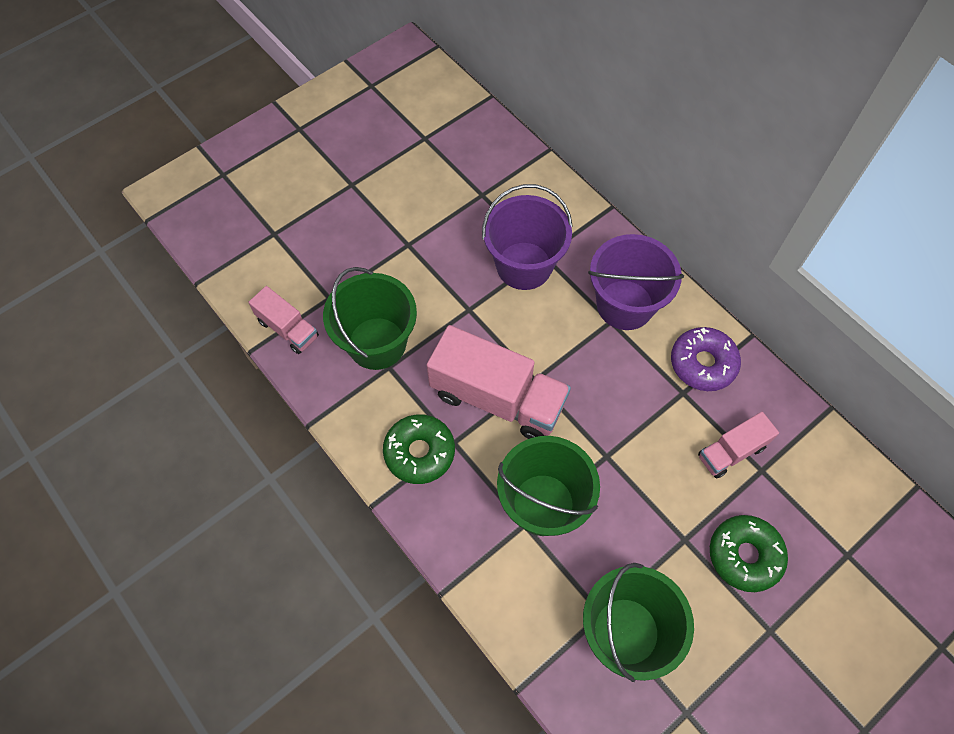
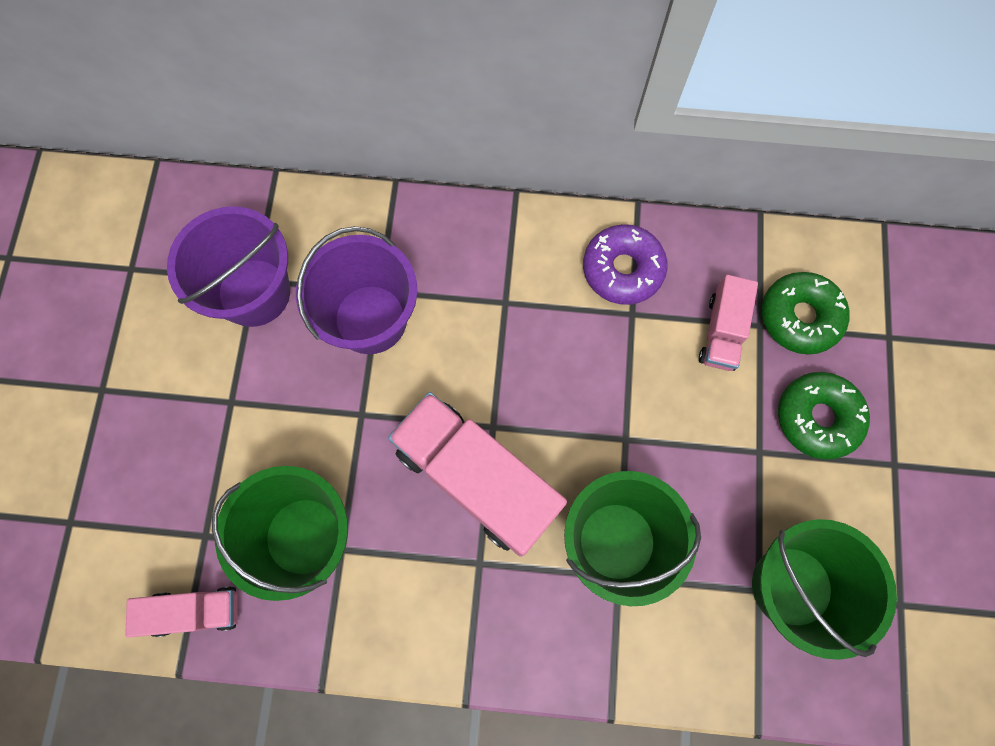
camera: 45 degrees left, 10 degrees up
(419, 452) = (457, 606): green donut -> green donut (799, 317)
(497, 398) = (476, 479): pink truck -> pink truck turned 120 degrees counterclockwise
(625, 305) = (502, 274): purple bucket -> purple bucket (254, 292)

